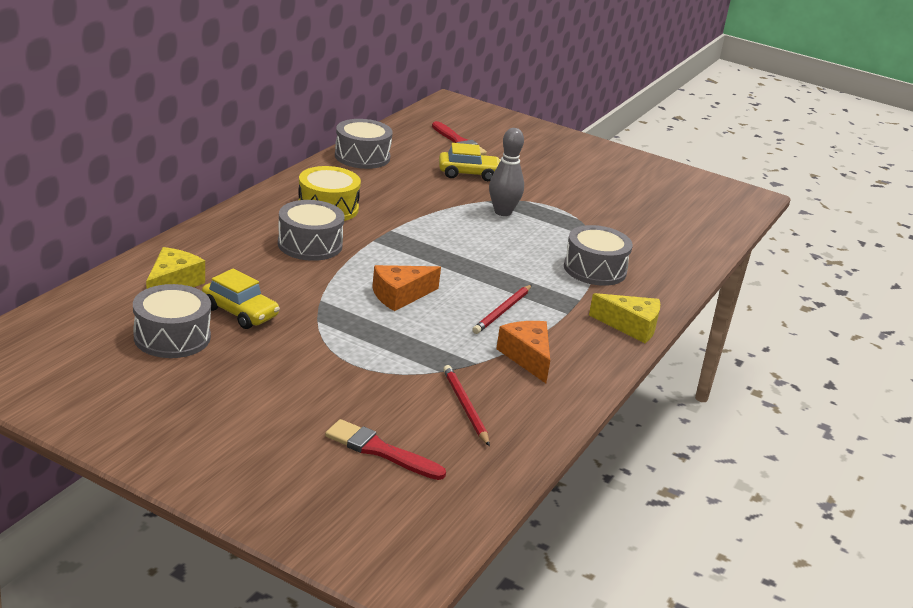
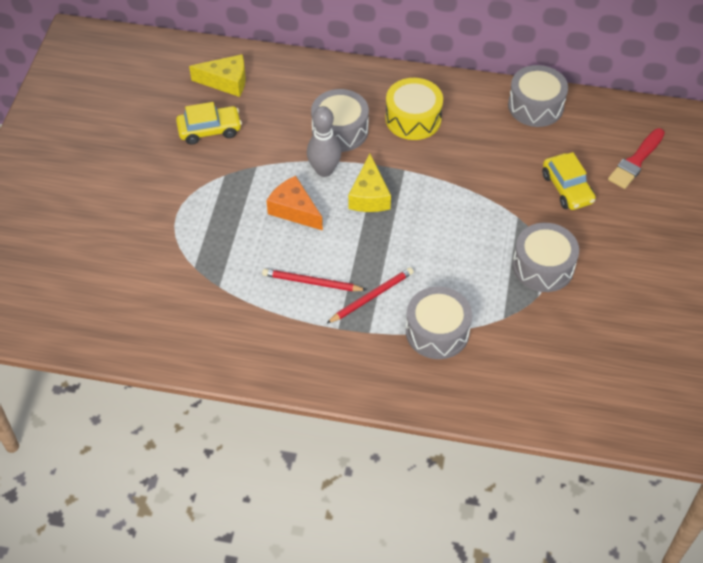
camera: 75 degrees right, 25 degrees up
(172, 337) = (156, 110): grey drum -> grey drum (543, 266)
(240, 312) = (209, 130): yellow car -> yellow car turned 120 degrees counterclockwise
(380, 450) = (75, 263): red brush -> none
(465, 407) = (153, 296): red pencil -> red pencil (371, 296)
(502, 212) = (503, 235): grey bowling pin -> grey bowling pin (324, 170)
(527, 357) = (247, 317): orange cheese -> none
(631, 326) = (344, 380): yellow cheese -> yellow cheese (369, 196)

